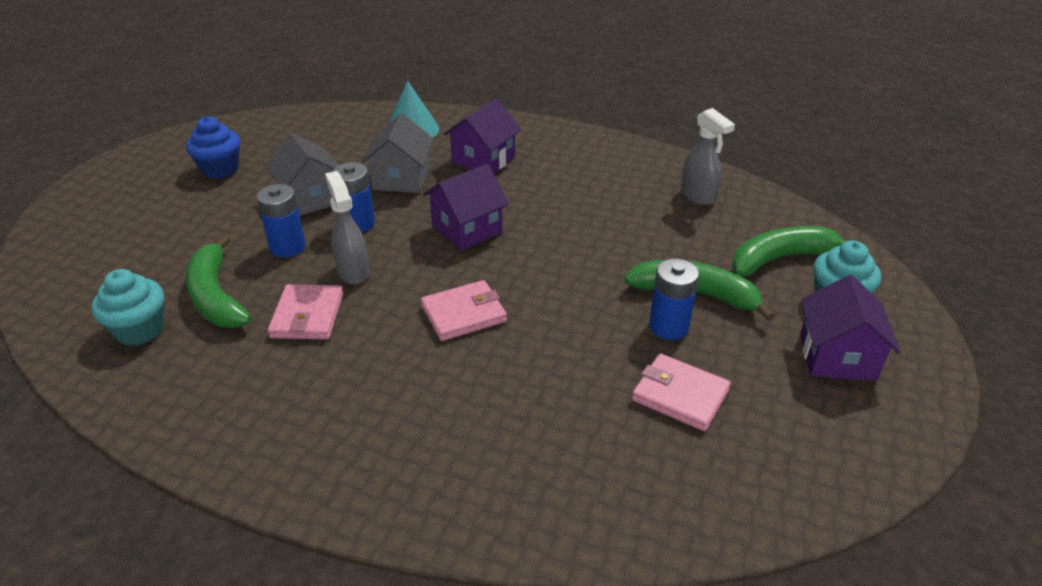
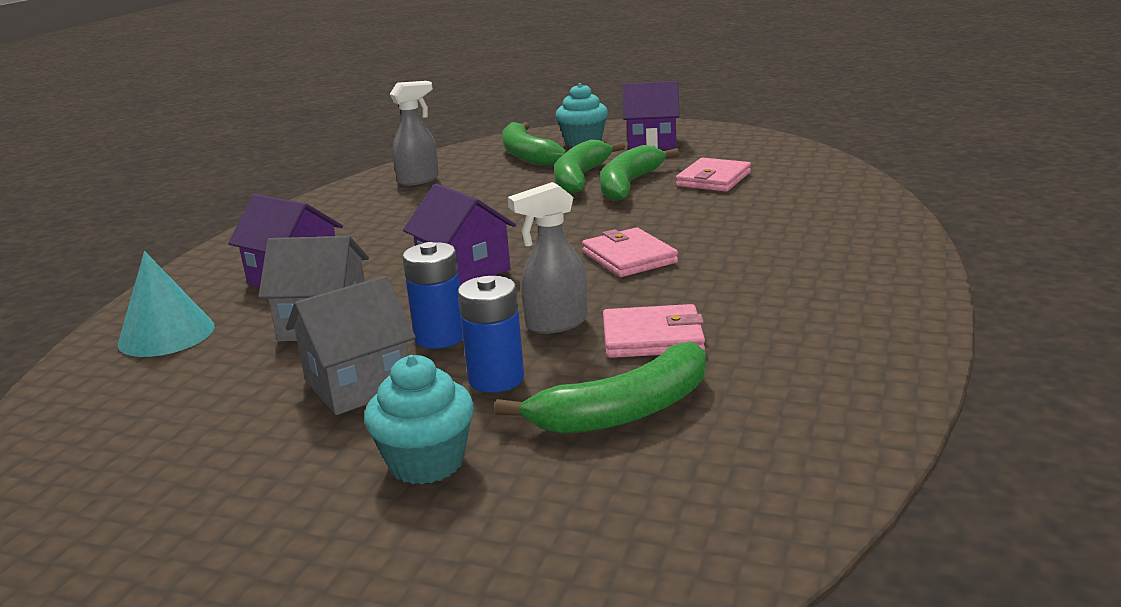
camera: 90 degrees left, 15 degrees down
(140, 330) = (719, 458): turquoise cupcake -> turquoise cupcake (426, 462)
(220, 169) = (207, 503): blue cupcake -> none
(668, 327) = (629, 184): blue battery -> green banana

